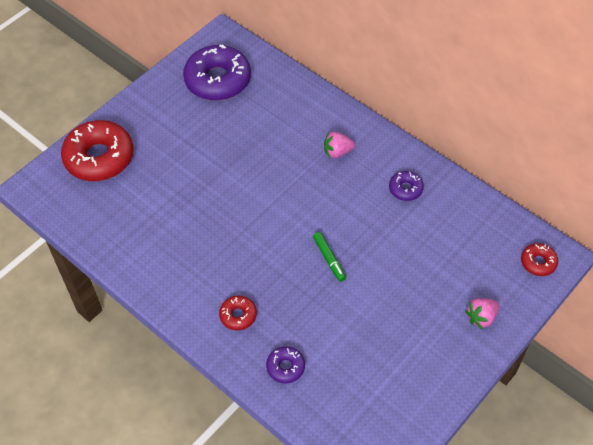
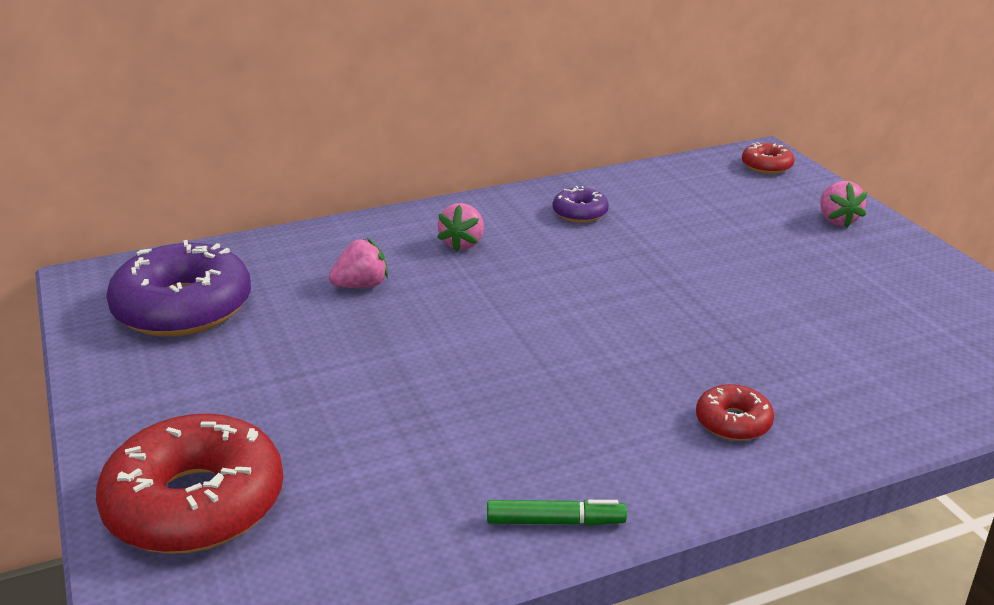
camera: 65 degrees left, 25 degrees down
(273, 132) = (361, 285): none -> pink strawberry
(285, 367) = (868, 400): purple donut -> none
(329, 259) = (666, 303): green marker -> green marker (555, 521)

